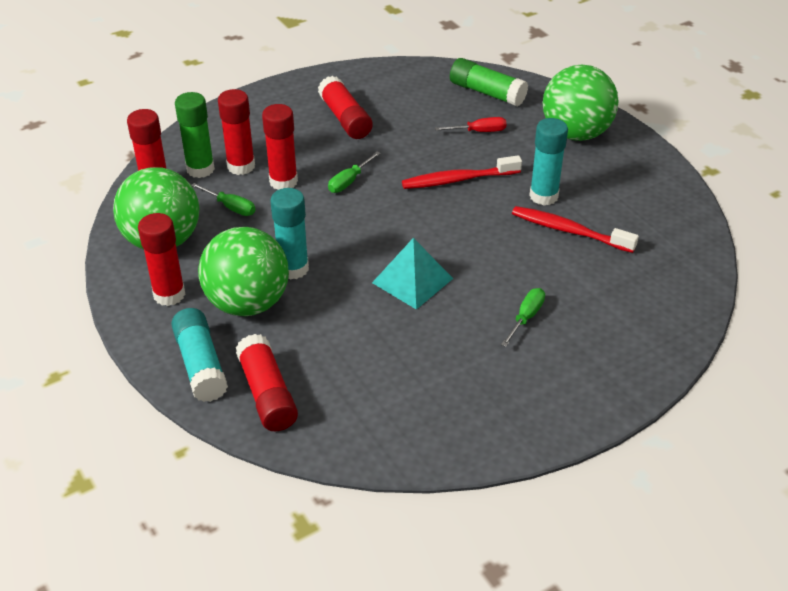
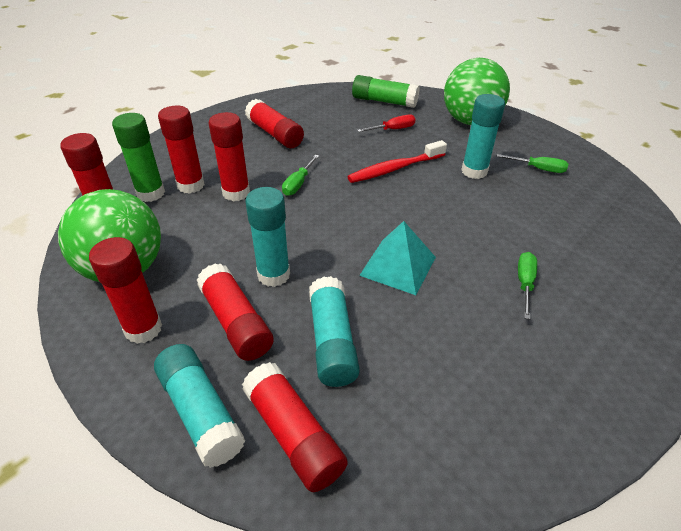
camera: 15 degrees left, 0 degrees up
(231, 207) = (190, 224): green screwdriver -> green screwdriver (538, 169)
(247, 303) = (236, 322): green ball -> red glue stick
(324, 333) = (332, 341): none -> turquoise glue stick
(569, 231) = (512, 196): red toothbrush -> none

